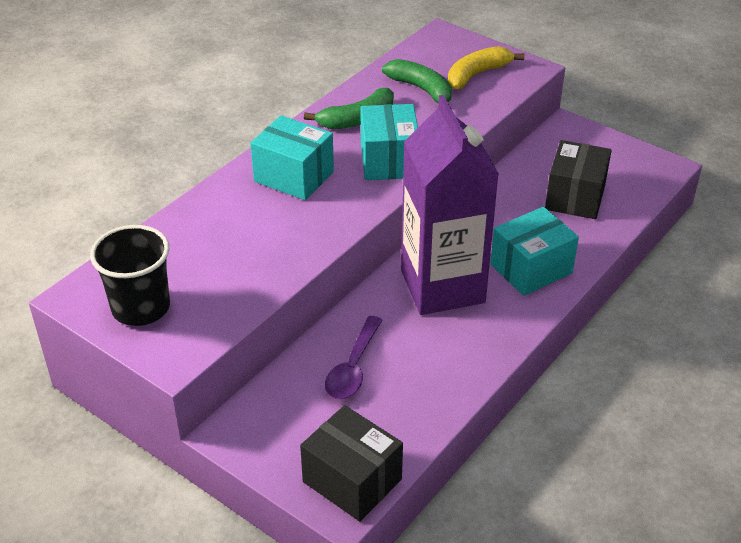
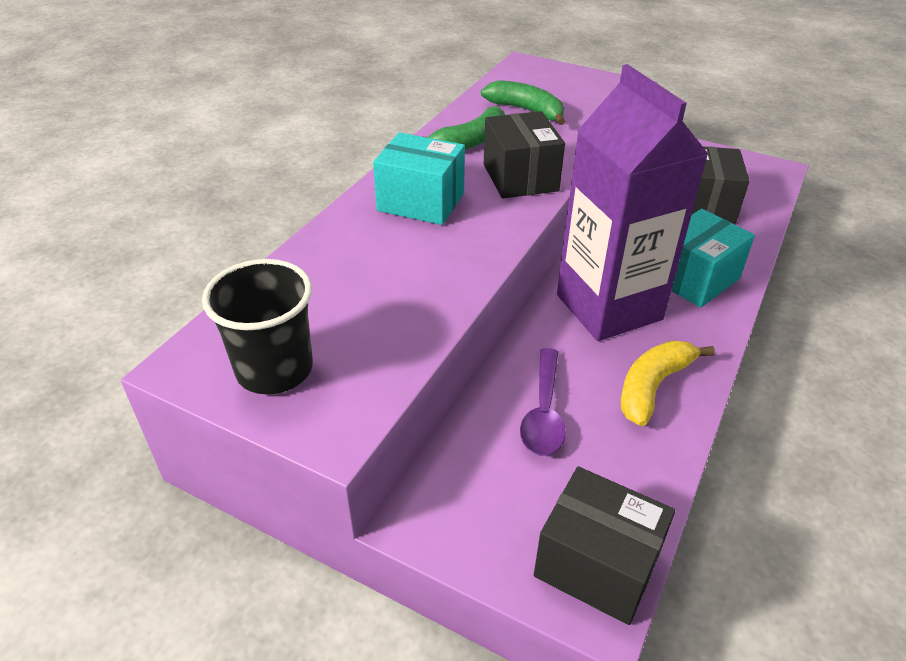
camera: 10 degrees left, 0 degrees up
(389, 161) = (520, 177): turquoise box -> black box
(477, 75) = (576, 94): yellow banana -> yellow banana (653, 387)

